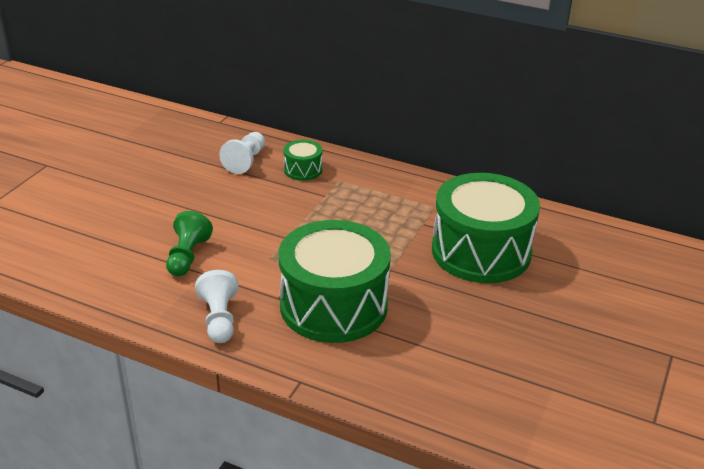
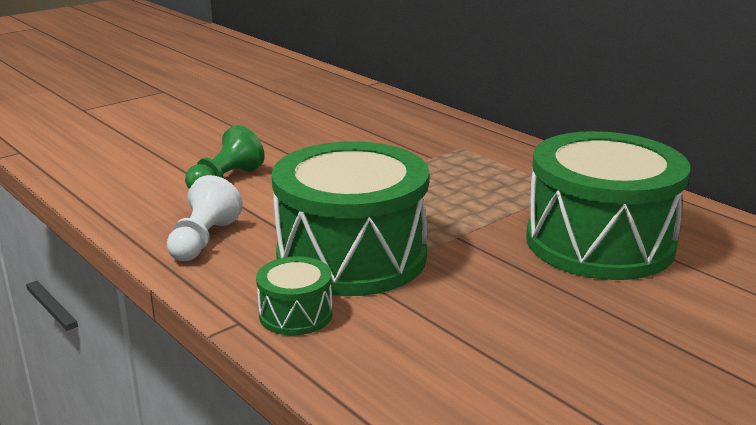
camera: 25 degrees right, 10 degrees down
(245, 161) = (366, 116): white pawn -> none
(303, 170) = (425, 132): green drum -> green drum (296, 314)

